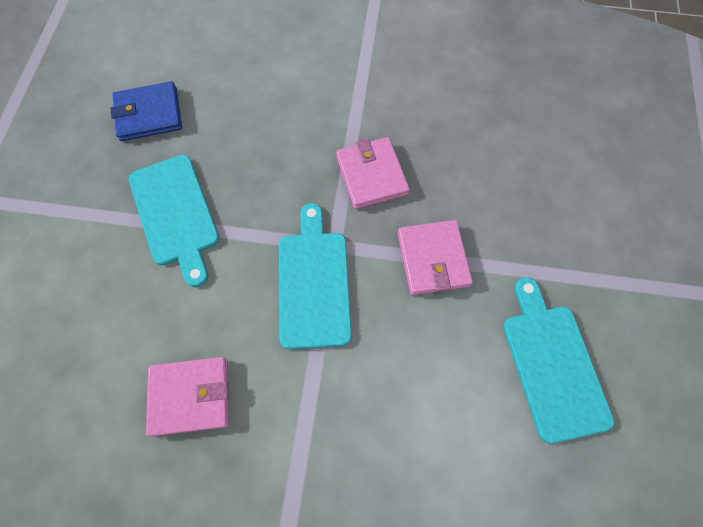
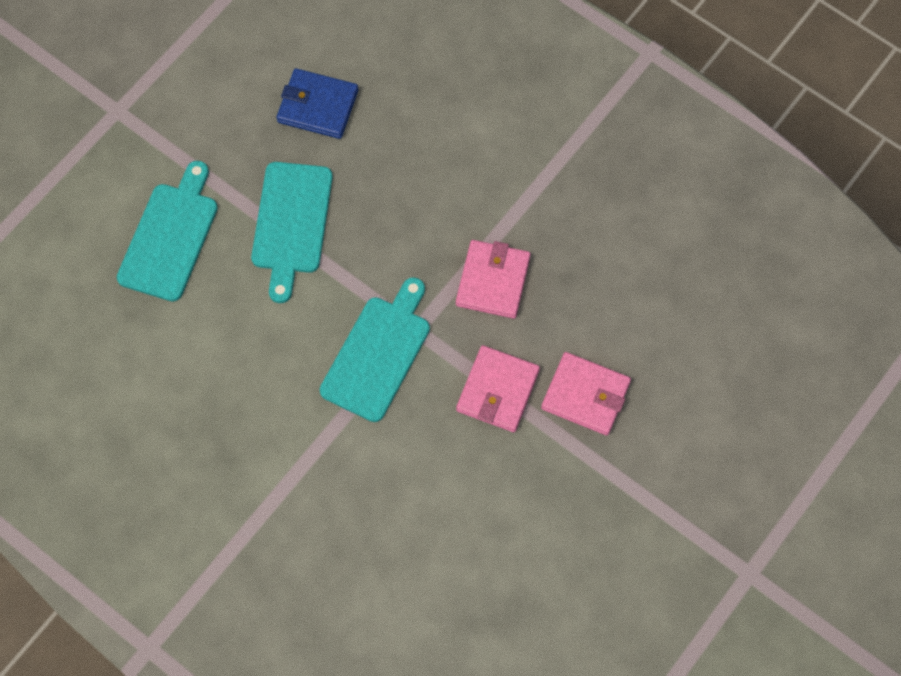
camera: 30 degrees right, 0 degrees up
(190, 396) = (223, 392): pink wallet -> pink wallet (585, 395)
(553, 365) = (540, 536): turquoise cutting board -> turquoise cutting board (170, 237)

